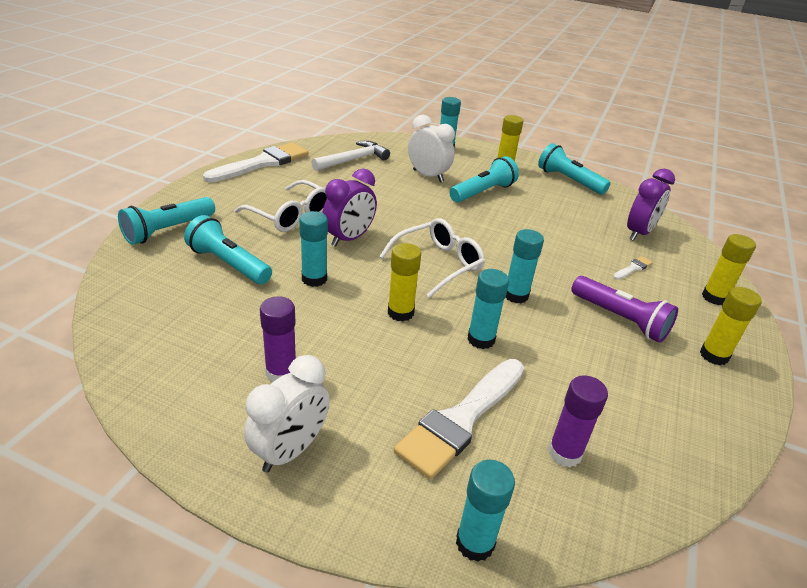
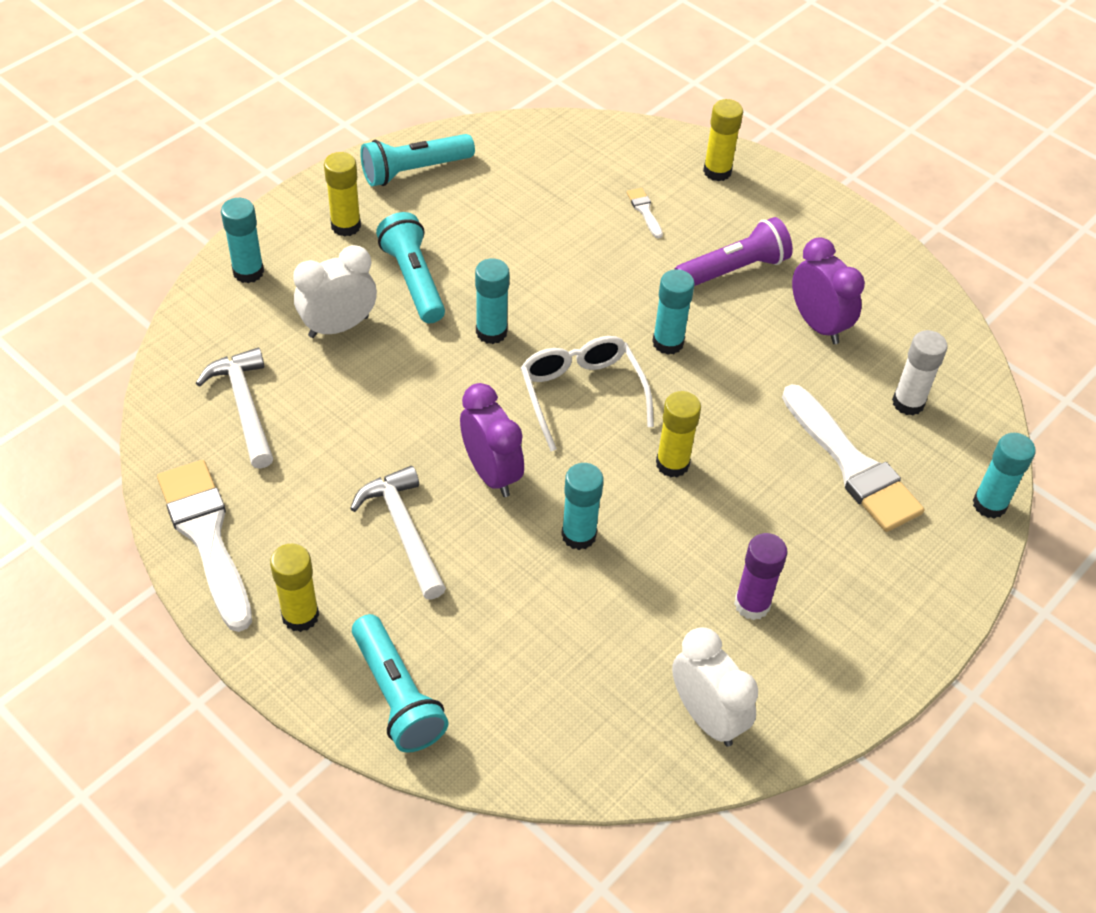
camera: 70 degrees left, 15 degrees up
(228, 264) = (514, 627): turquoise flashlight -> none
(290, 215) = (403, 530): white glasses -> white hammer
(290, 450) = (866, 617): white clock -> white clock (706, 717)
(481, 339) = (738, 405): turquoise glue stick -> turquoise glue stick (491, 332)
(564, 453) = (908, 403): purple glue stick -> white glue stick
(639, 233) = (572, 166): purple clock -> purple clock (818, 325)
(714, 355) = (807, 226): yellow glue stick -> yellow glue stick (300, 616)

